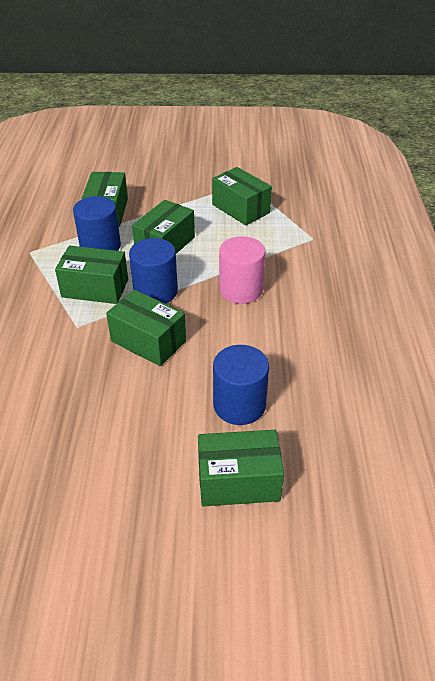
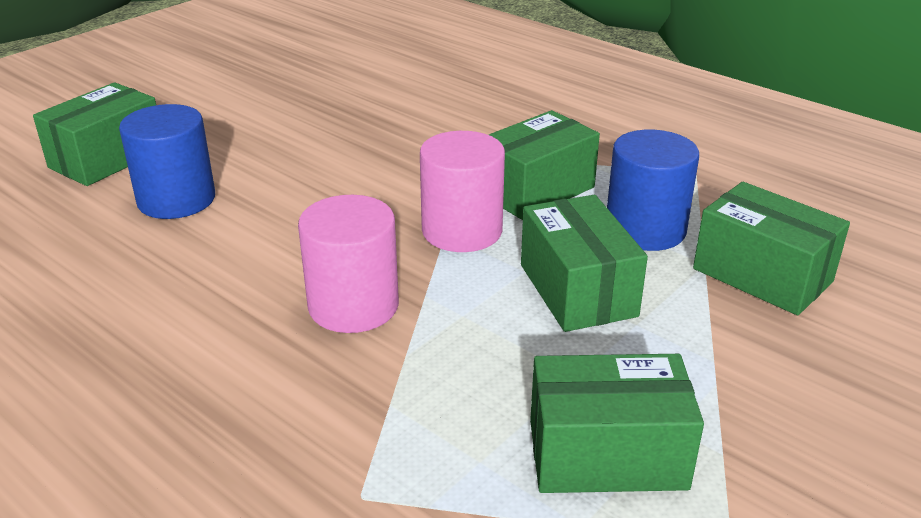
camera: 130 degrees right, 10 degrees down
(148, 341) = (371, 187): green box -> none
(155, 291) = (462, 231): blue cylinder -> pink cylinder

